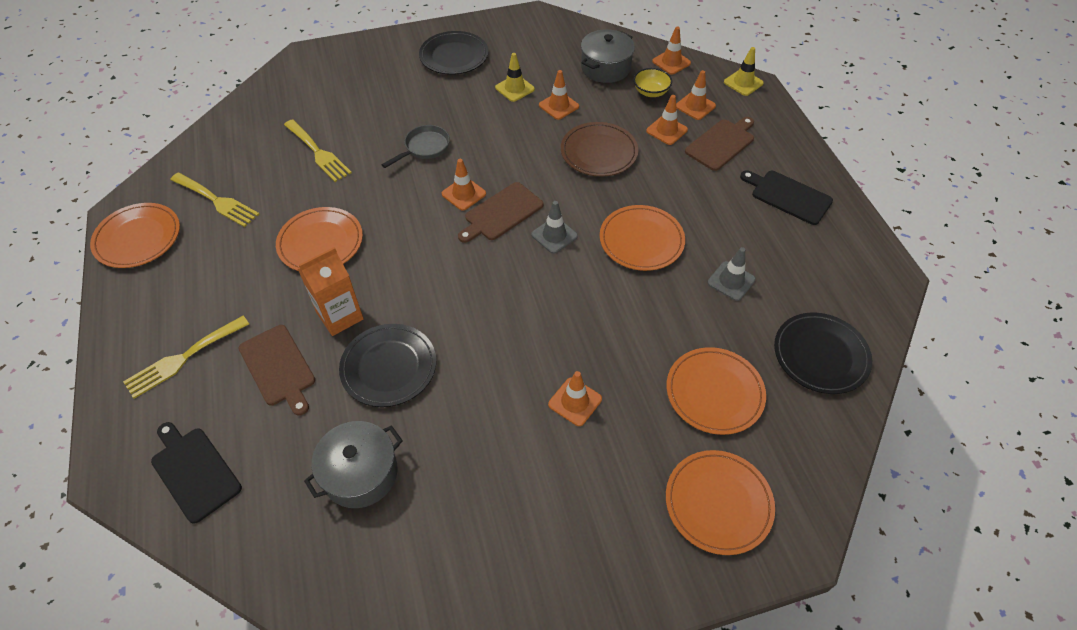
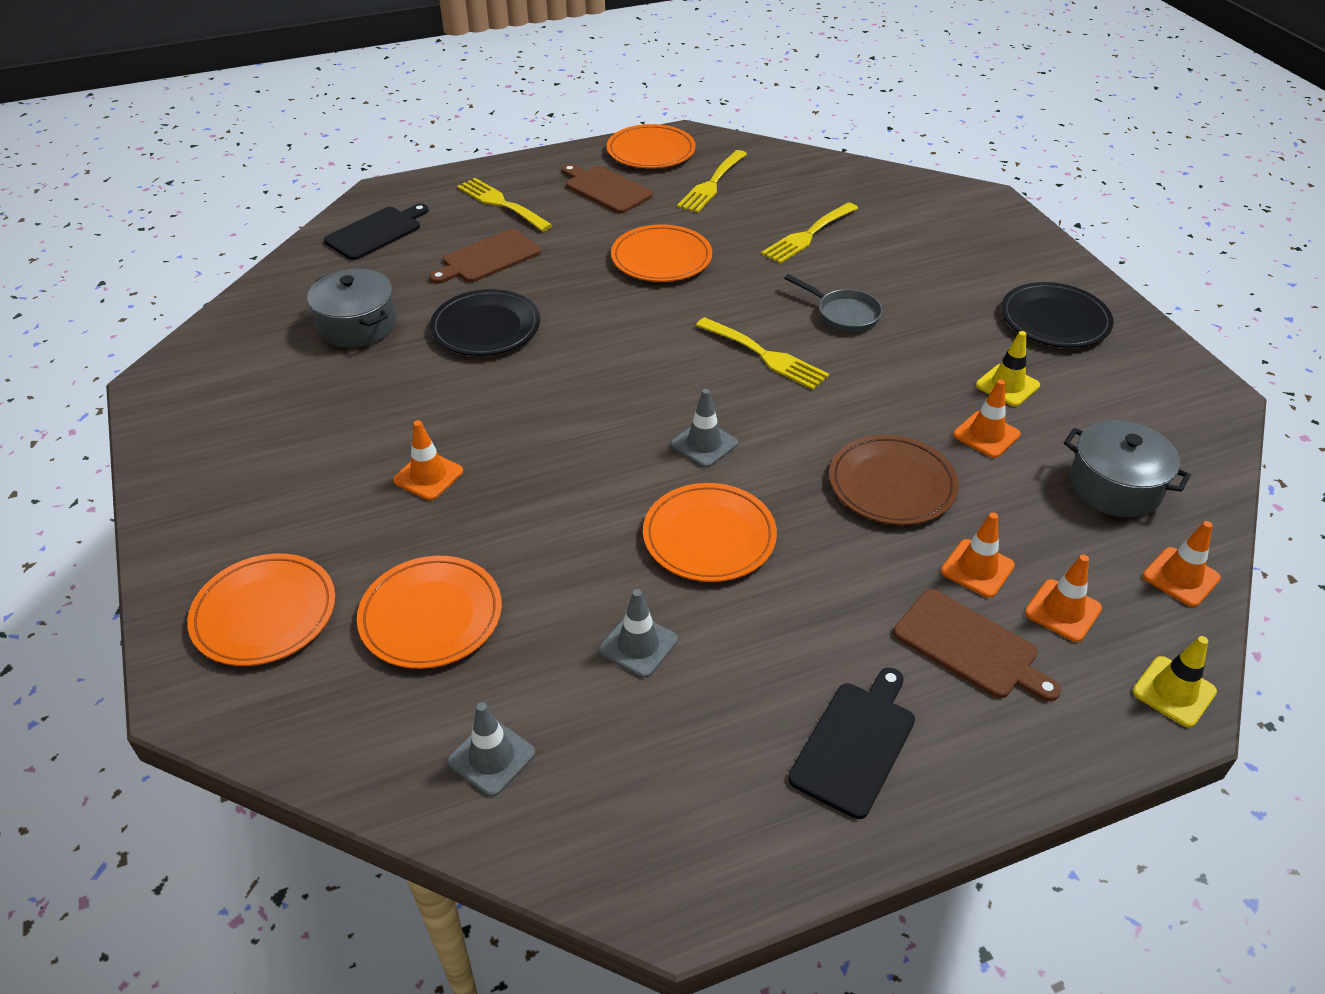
camera: 85 degrees right, 10 degrees down
(340, 316) = (555, 286): orange carton -> none
(463, 194) = (765, 356): orange traffic cone -> yellow fork
(501, 213) = (737, 392): brown cutting board -> brown cutting board (606, 189)
(651, 92) = (1075, 547): yellow bowl -> none
(820, 355) = (491, 757): black plate -> grey traffic cone

